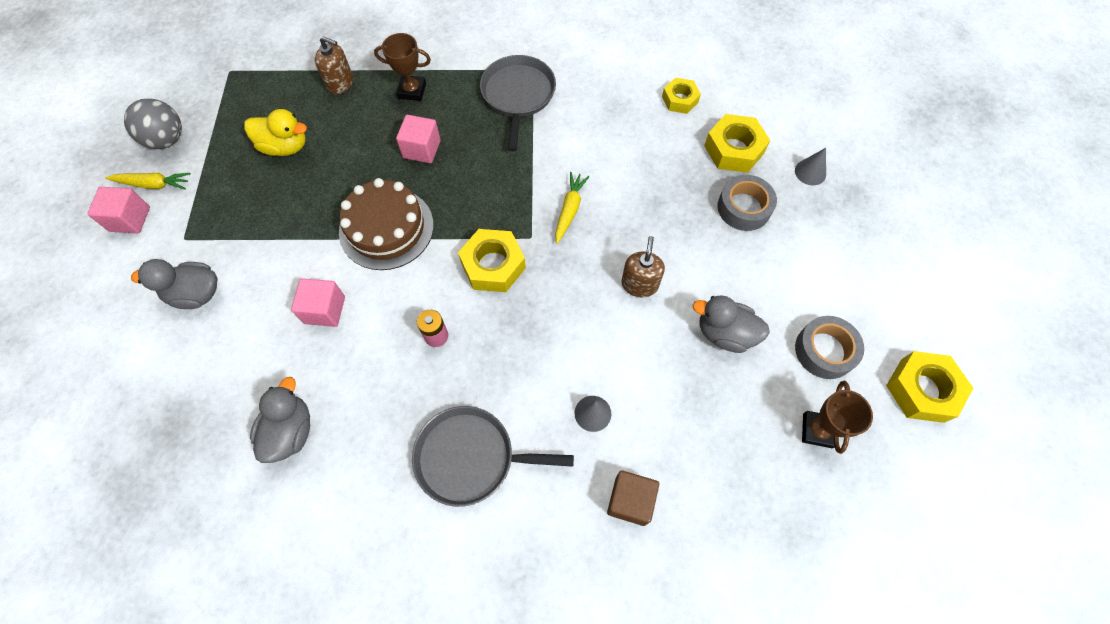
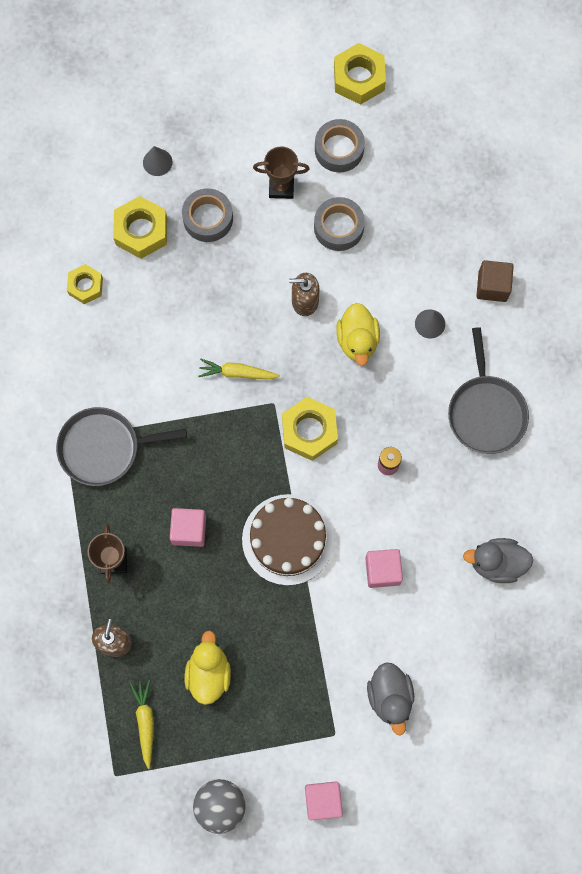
camera: 100 degrees left, 10 degrees up
(153, 184) = (278, 794): yellow carrot -> yellow carrot (145, 722)
(585, 330) = (357, 340): none -> yellow duck
(725, 333) = (338, 227): grey duck -> grey tape
(817, 430) = (408, 154): brown trophy -> brown trophy (281, 187)

